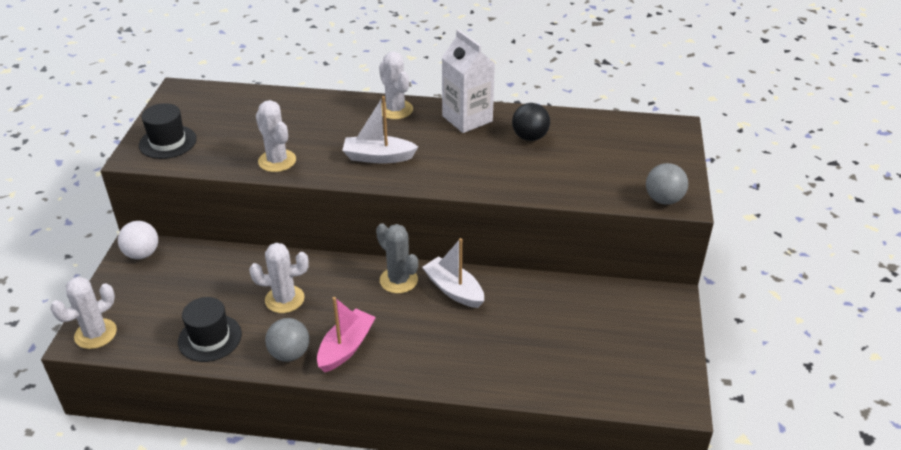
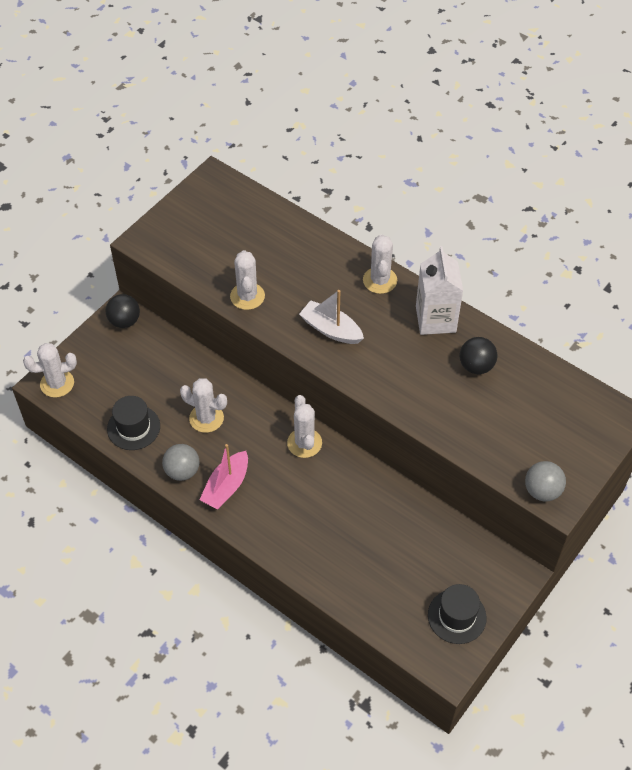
camera: 30 degrees right, 15 degrees up
(142, 254) = (124, 321): white ball -> black ball
(168, 142) = (174, 236): black hat -> black hat (457, 616)
(346, 347) = (226, 486): pink boat -> pink boat turned 150 degrees clockwise
(398, 280) = (304, 443): grey cactus -> white cactus
(454, 290) = (342, 474): white boat -> none

